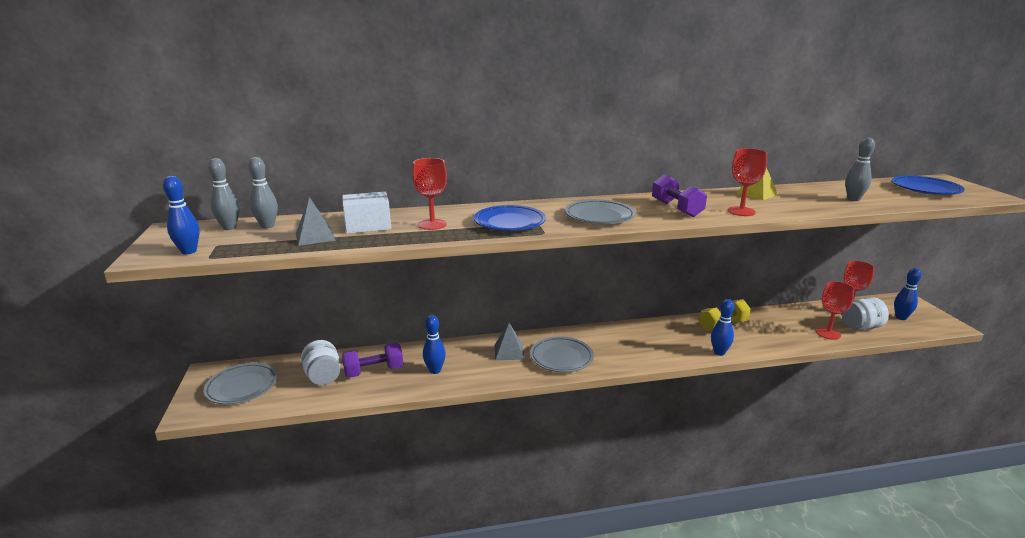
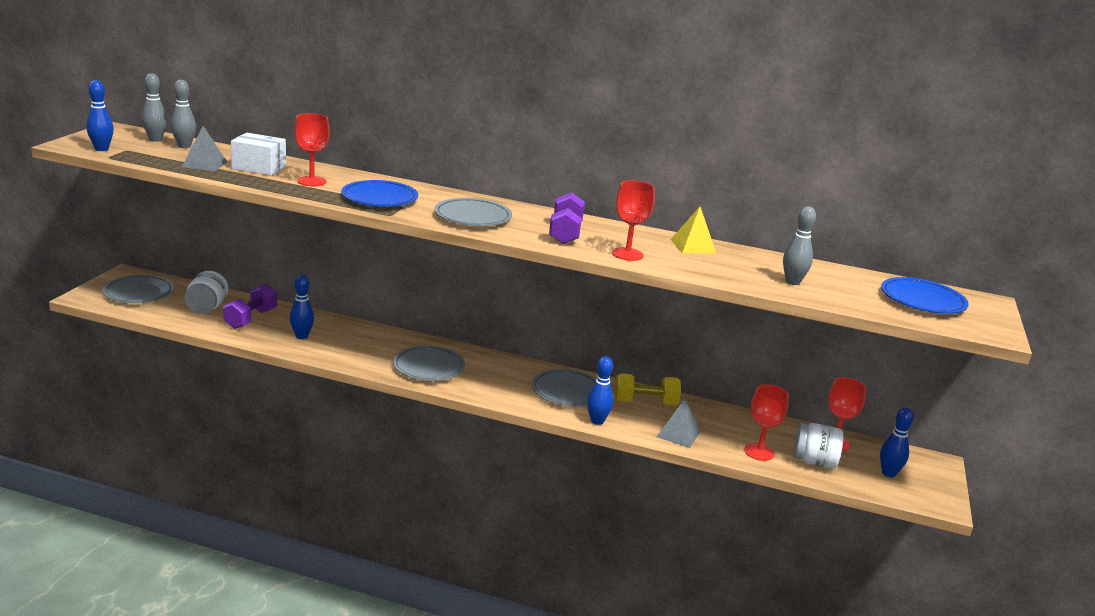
camera: 25 degrees right, 0 degrees up
(374, 371) = (251, 319): purple dumbbell -> purple dumbbell turned 75 degrees counterclockwise
(509, 351) = (387, 346): grey pyramid -> grey pyramid (678, 434)
(671, 338) = (567, 392): none -> grey plate

